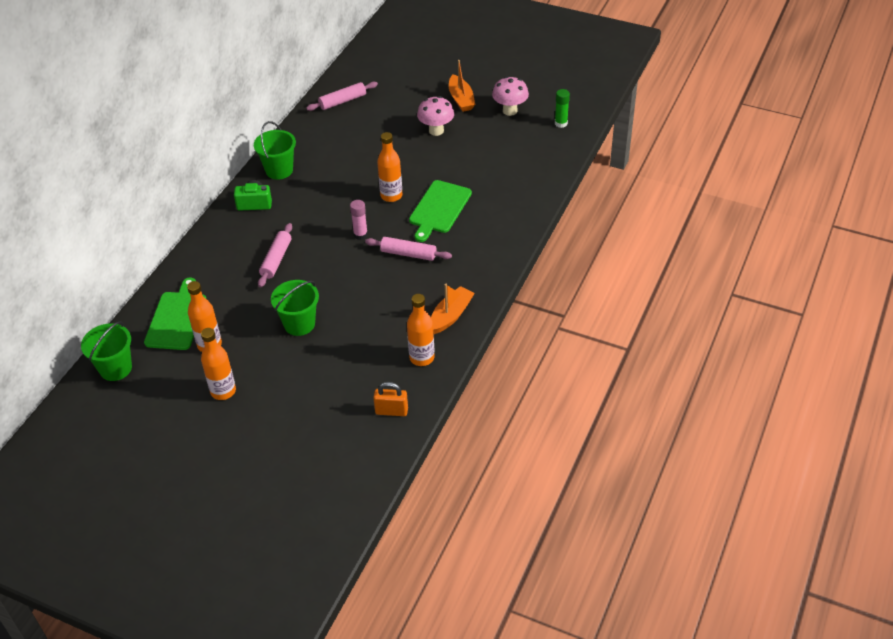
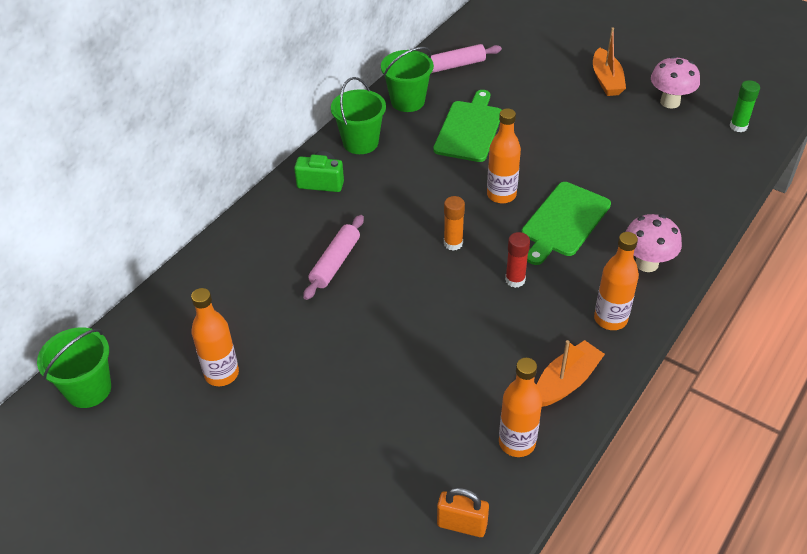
camera: 10 degrees right, 0 degrees up
(177, 318) = (187, 327): green cutting board -> green cutting board (469, 129)
(223, 391) = (225, 449): orange bottle -> orange bottle (610, 319)
(299, 324) = (350, 361): green bucket -> green bucket (407, 101)
(360, 235) = (453, 243): pink glue stick -> orange glue stick
(408, 254) = (515, 280): pink rolling pin -> red glue stick
(436, 130) = (570, 116): pink mushroom -> pink mushroom (647, 263)

